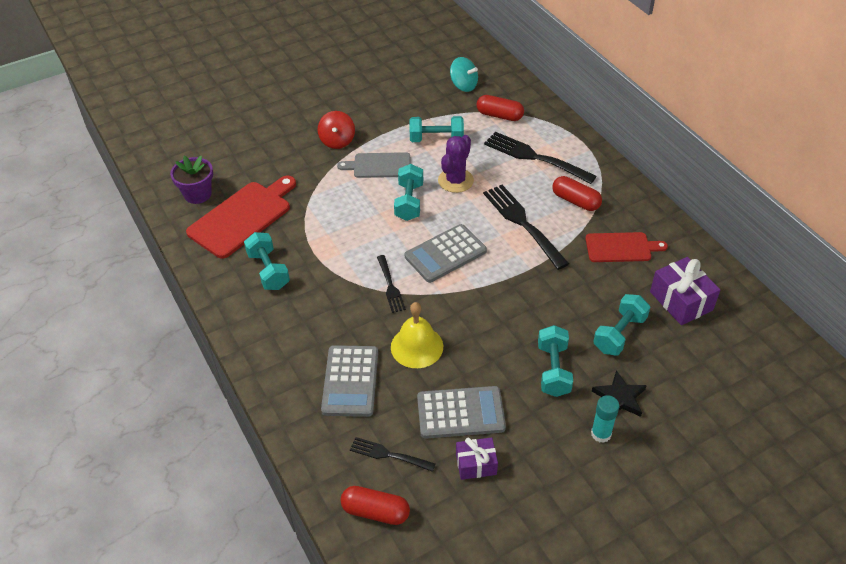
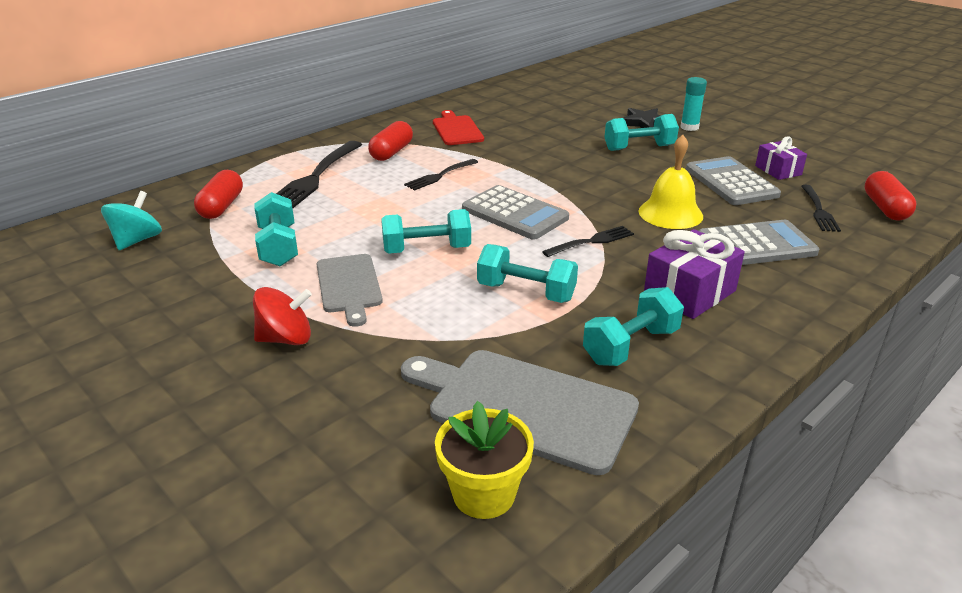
camera: 105 degrees left, 15 degrees down
(197, 194) = (484, 494): purple flower pot -> yellow flower pot
(243, 217) = (524, 407): red cutting board -> grey cutting board
(455, 180) = (372, 222): purple cactus -> none
(522, 223) = (439, 176): black fork -> black fork, size x0.56
(619, 334) = (572, 126): turquoise dumbbell -> turquoise dumbbell (526, 292)
(681, 301) = (514, 106): purple gift -> purple gift (689, 292)

